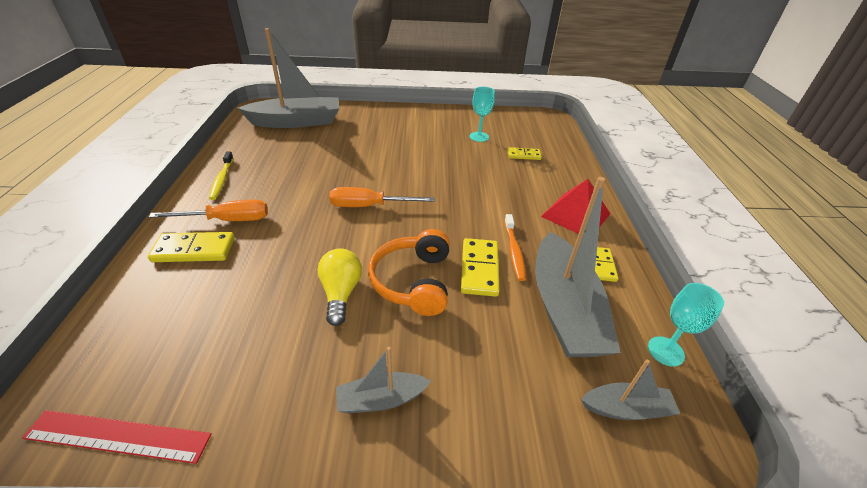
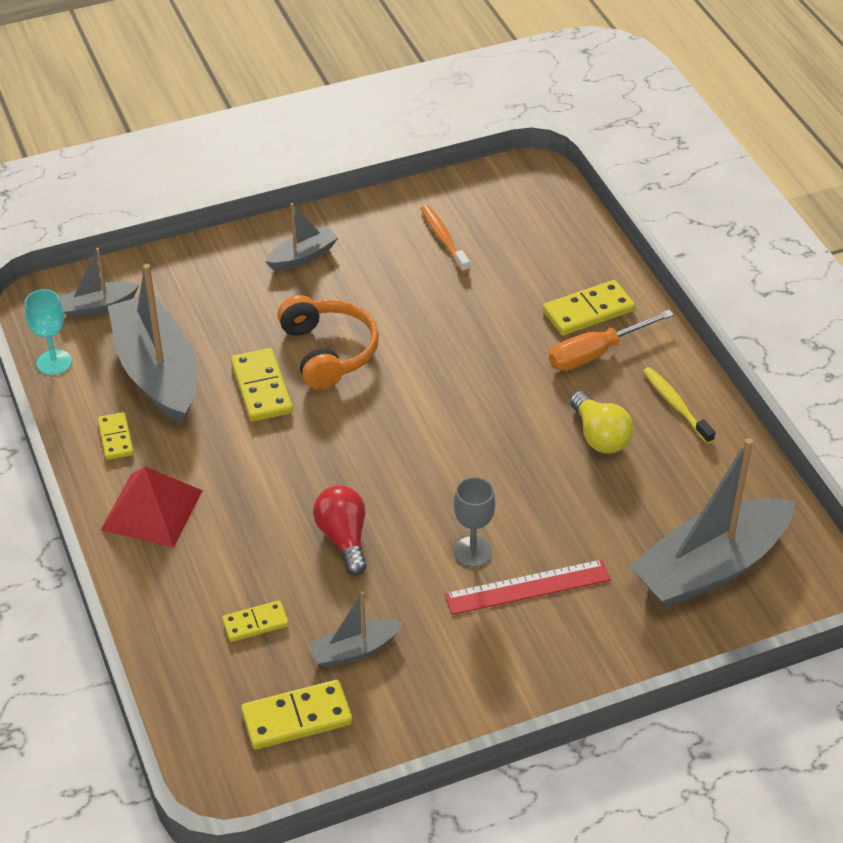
camera: 160 degrees right, 5 degrees up
(118, 436) = (474, 187): red ruler -> red ruler (527, 587)
(341, 293) = (395, 318): yellow light bulb -> yellow light bulb (599, 436)
(369, 206) = (443, 429): orange screwdriver -> none
(399, 152) = (472, 552): none -> grey goblet
(463, 173) = (343, 538): none -> red light bulb
(479, 137) = (354, 650): turquoise goblet -> grey boat
(514, 126) = (297, 717): none -> yellow domino
(514, 251) = (227, 423): orange toothbrush -> orange toothbrush (443, 239)

